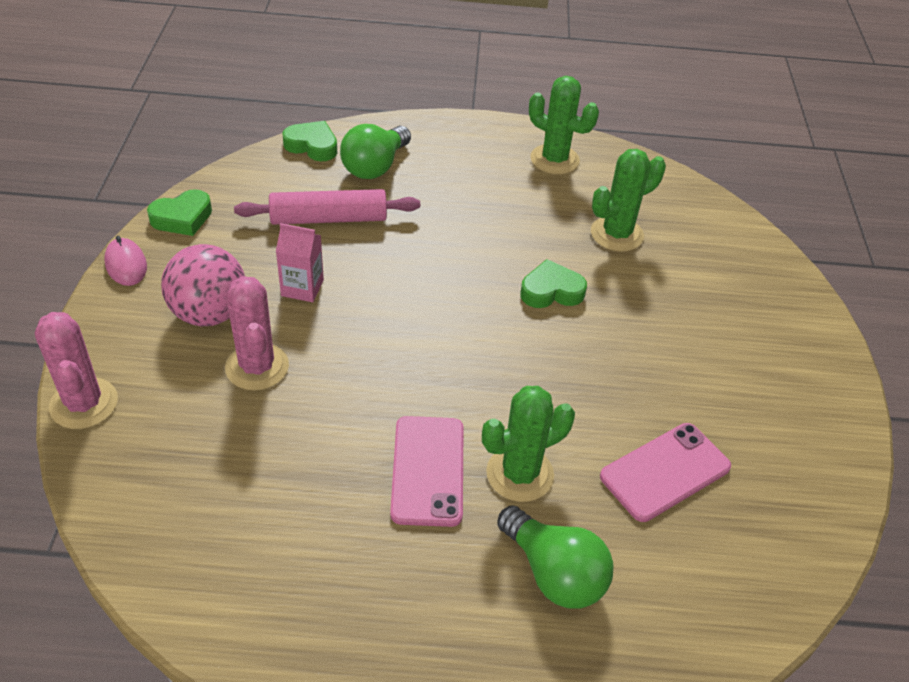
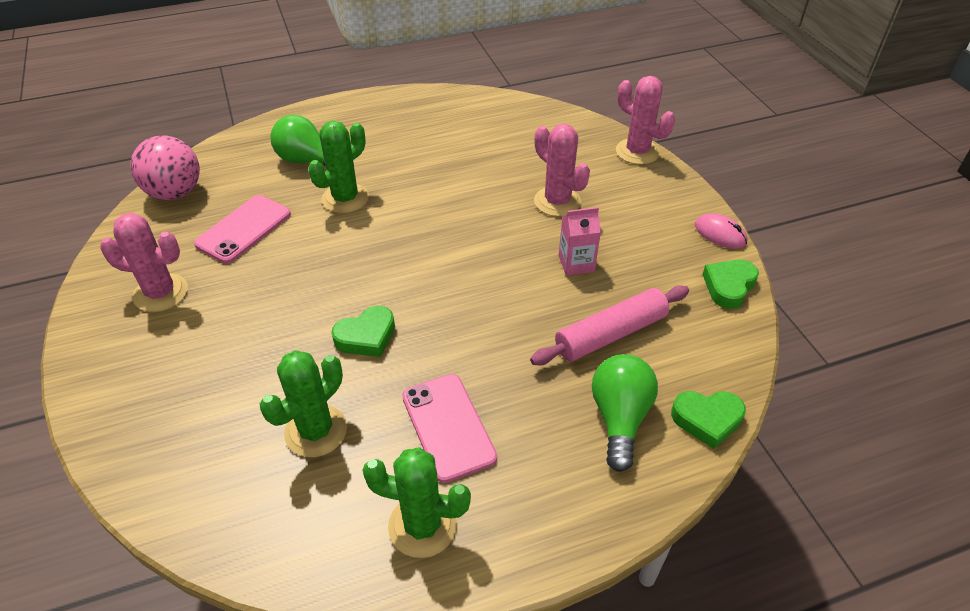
camera: 160 degrees right, 0 degrees up
(209, 314) = (623, 222): pink ball -> pink ball (175, 193)
(428, 470) = (405, 183): pink phone -> pink phone (448, 427)
(766, 413) = (161, 293): none -> pink cactus

